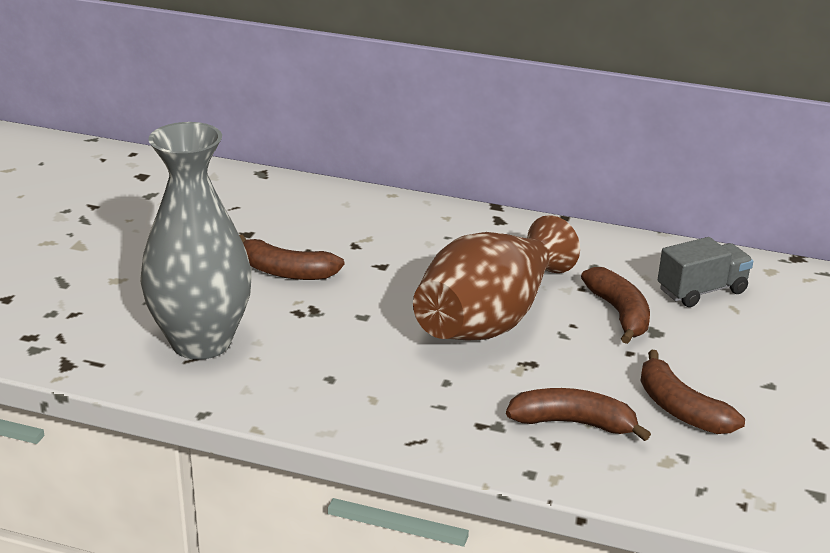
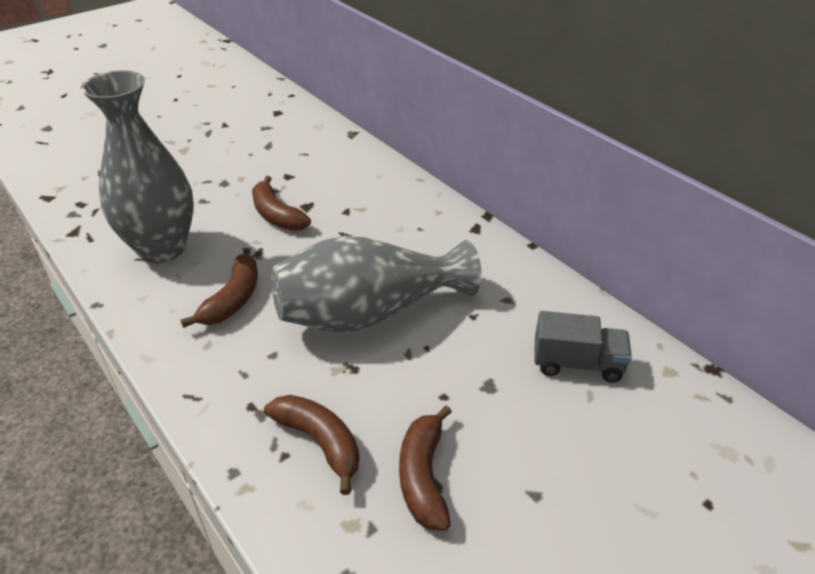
camera: 35 degrees right, 10 degrees up
(490, 318) = (369, 313): brown vase -> grey vase
(619, 313) = (477, 354): brown banana -> brown banana (233, 300)

